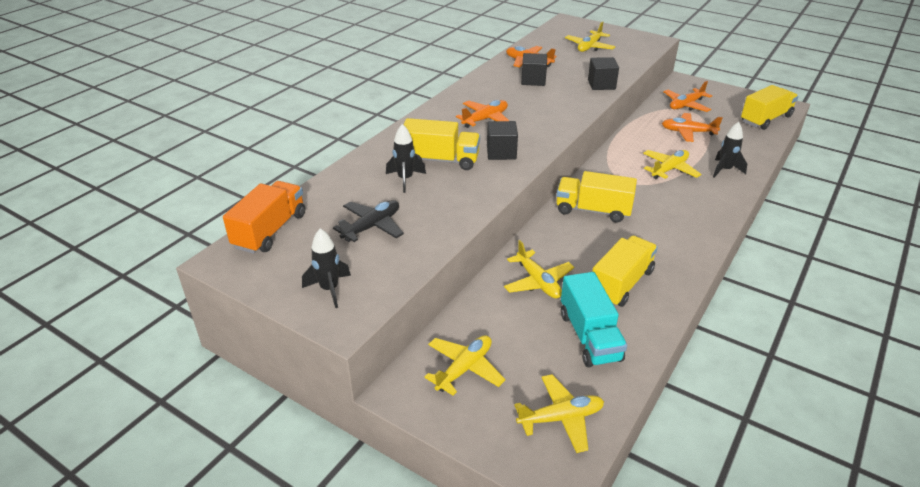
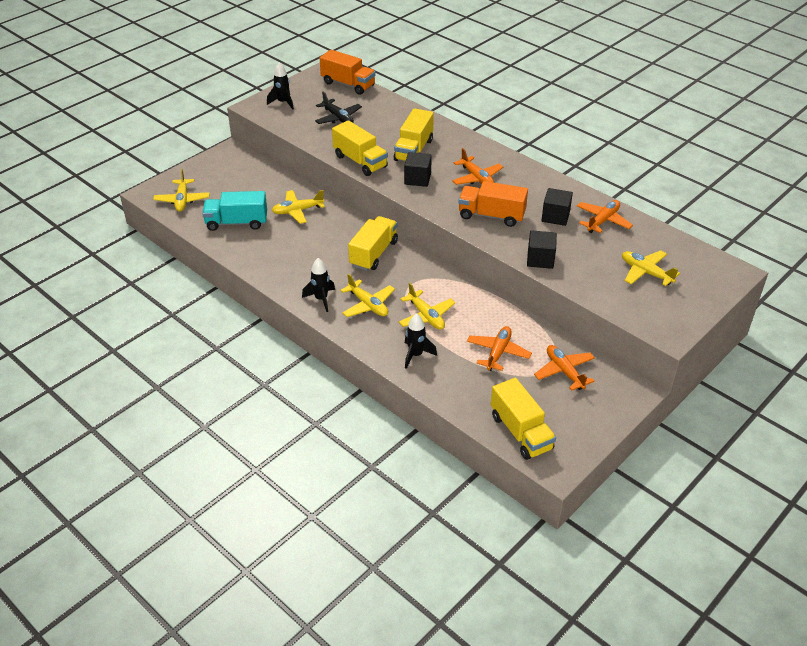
camera: 100 degrees right, 5 degrees up
(405, 179) = (391, 133): black rocket -> black rocket (321, 299)
(464, 369) = (234, 173): yellow plane -> yellow plane (368, 305)
(548, 108) = (491, 215): none -> orange truck
(621, 284) = (280, 247): yellow truck -> yellow truck (360, 161)

